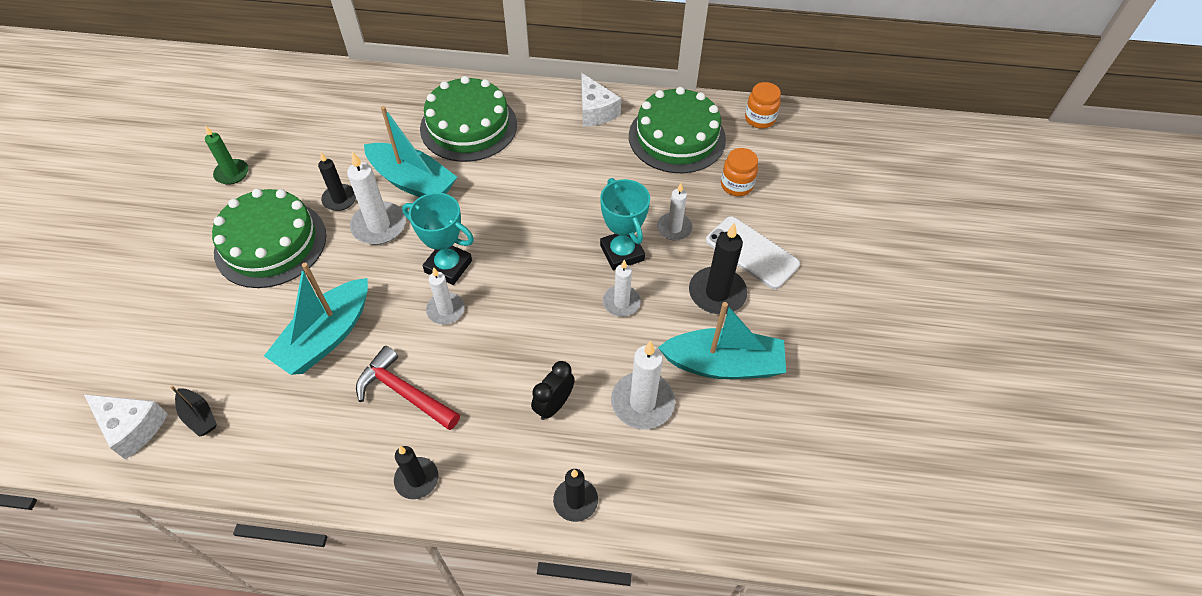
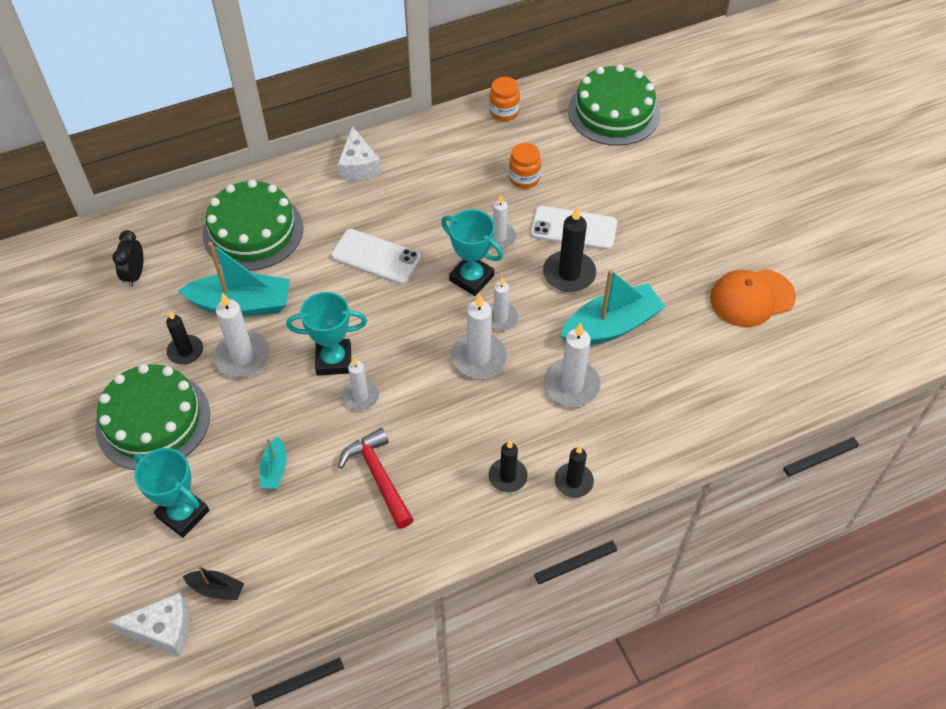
camera: 30 degrees left, 0 degrees up
(228, 334) = (183, 514): none -> turquoise trophy
(232, 173) = (56, 378): green candle -> none
(326, 337) = (274, 470): turquoise boat -> turquoise boat, size x0.48
(404, 393) = (379, 477): red hammer -> red hammer turned 60 degrees clockwise
(417, 479) = (441, 533): black candle -> black candle (507, 476)
(551, 194) = (376, 257): none -> white phone
(554, 405) = (506, 423): black clock -> black clock (135, 275)
(574, 329) = (478, 357): none -> white candle
(595, 111) = (358, 166): white cheese -> white cheese turned 45 degrees clockwise
(677, 137) = (446, 158): green cake -> green cake (614, 112)
(894, 411) = (751, 298): none -> orange cap

